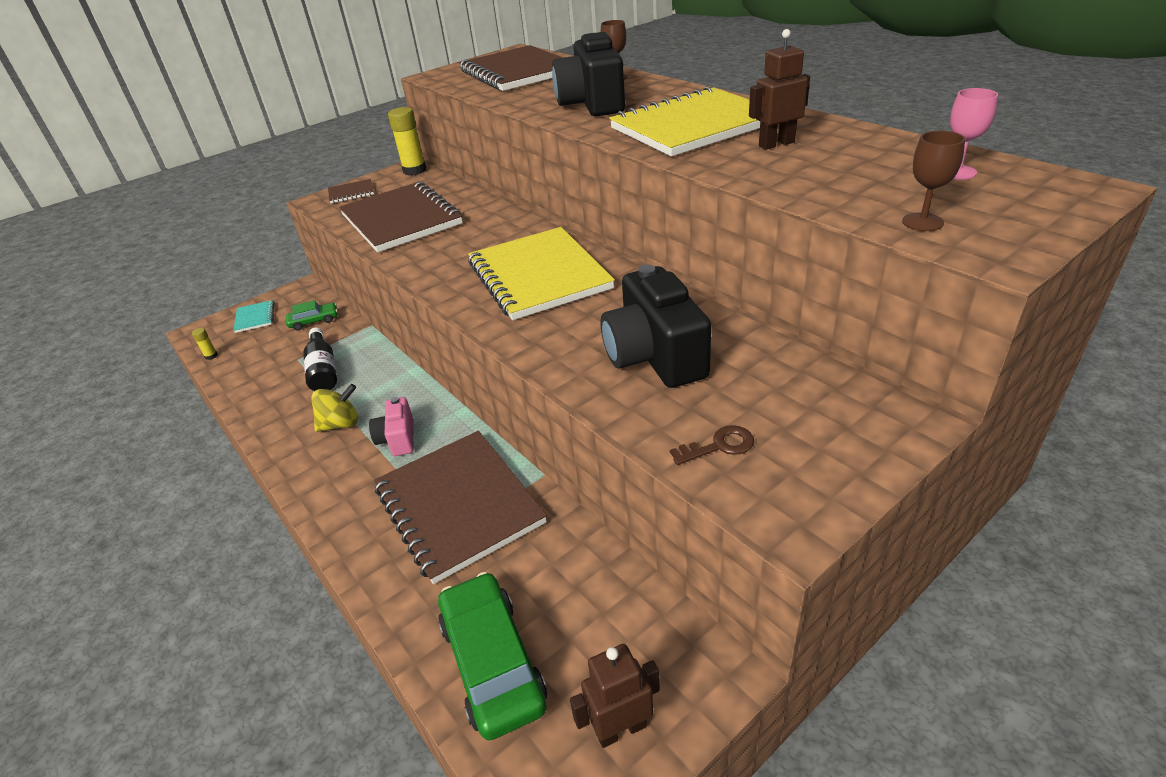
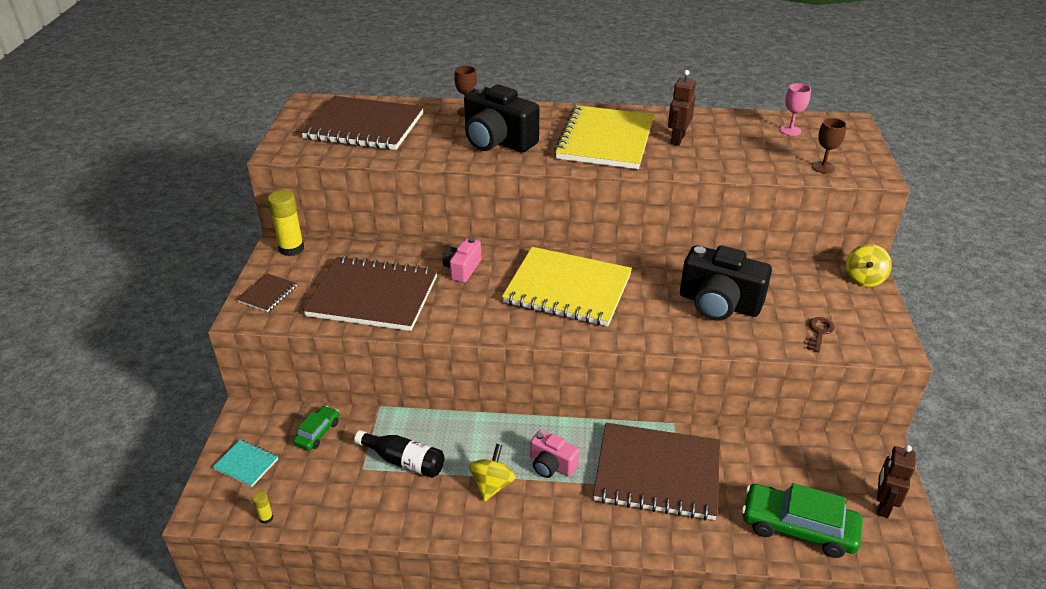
camera: 50 degrees left, 0 degrees up
(490, 226) = (462, 269): none -> pink camera
(899, 424) = (864, 279): none -> yellow spinning top

